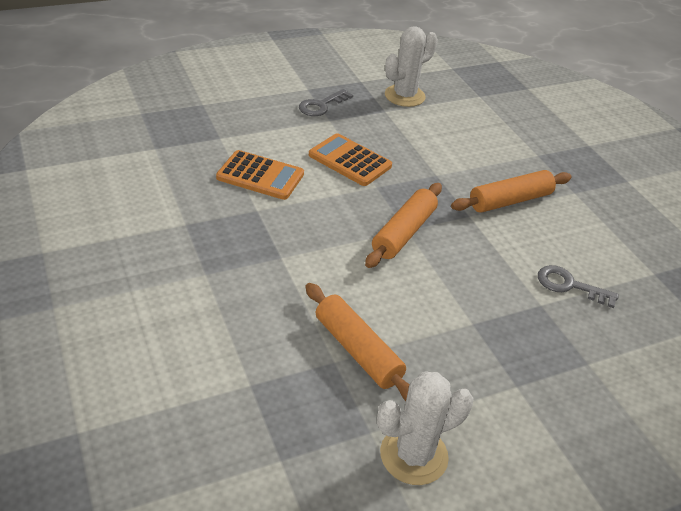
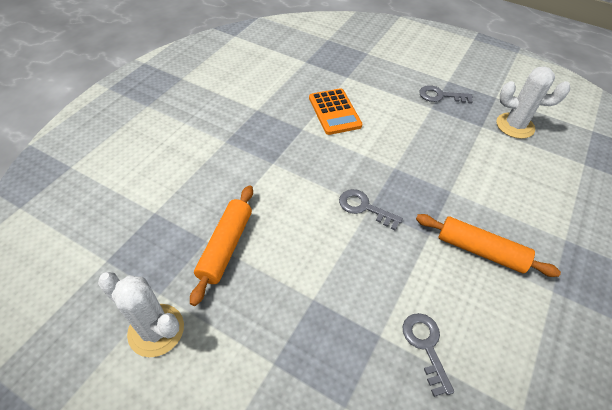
camera: 55 degrees right, 10 degrees up
(350, 160) = (403, 140): orange calculator -> none
(404, 233) = (364, 208): orange rolling pin -> grey key

